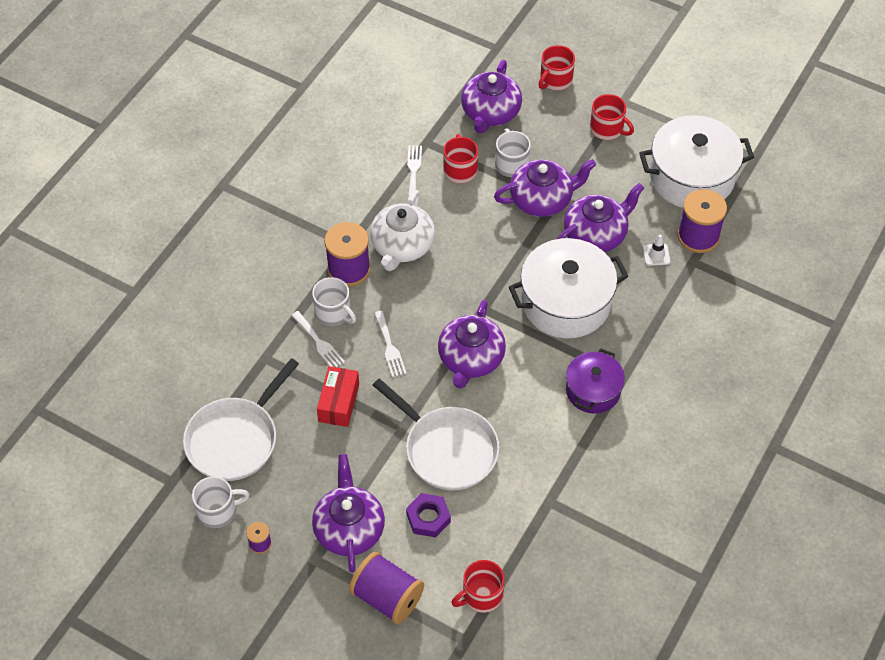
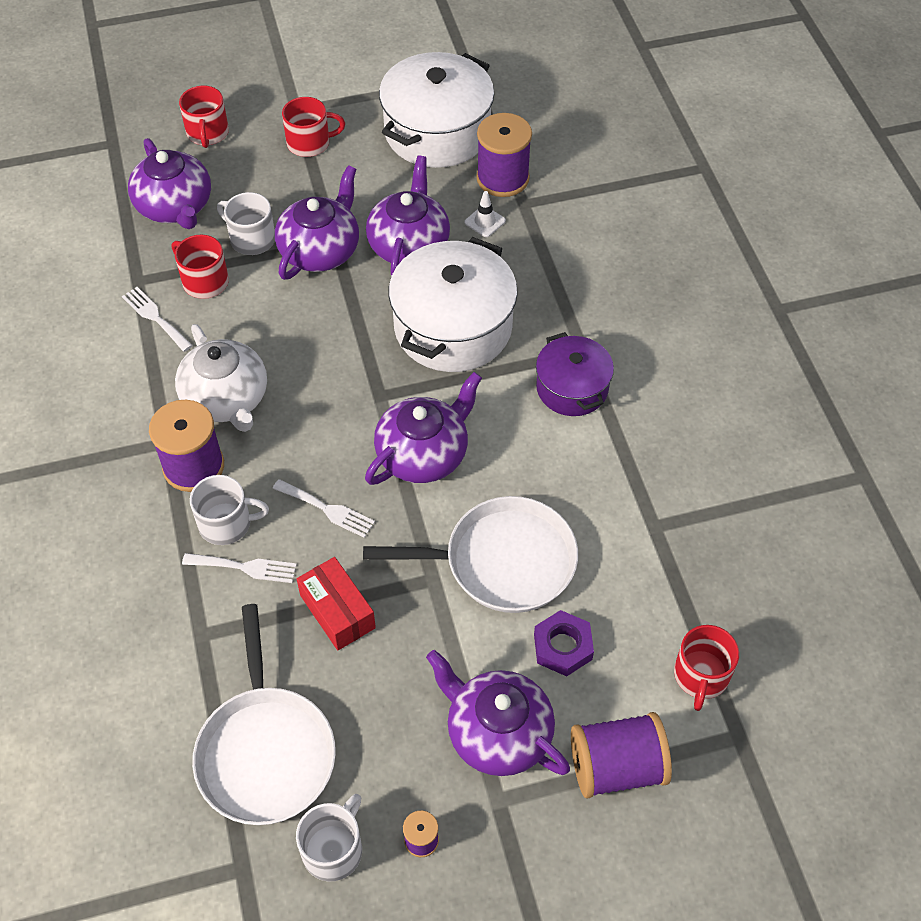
camera: 45 degrees left, 0 degrees up
(470, 359) = (423, 454): purple teapot -> purple teapot turned 105 degrees counterclockwise

